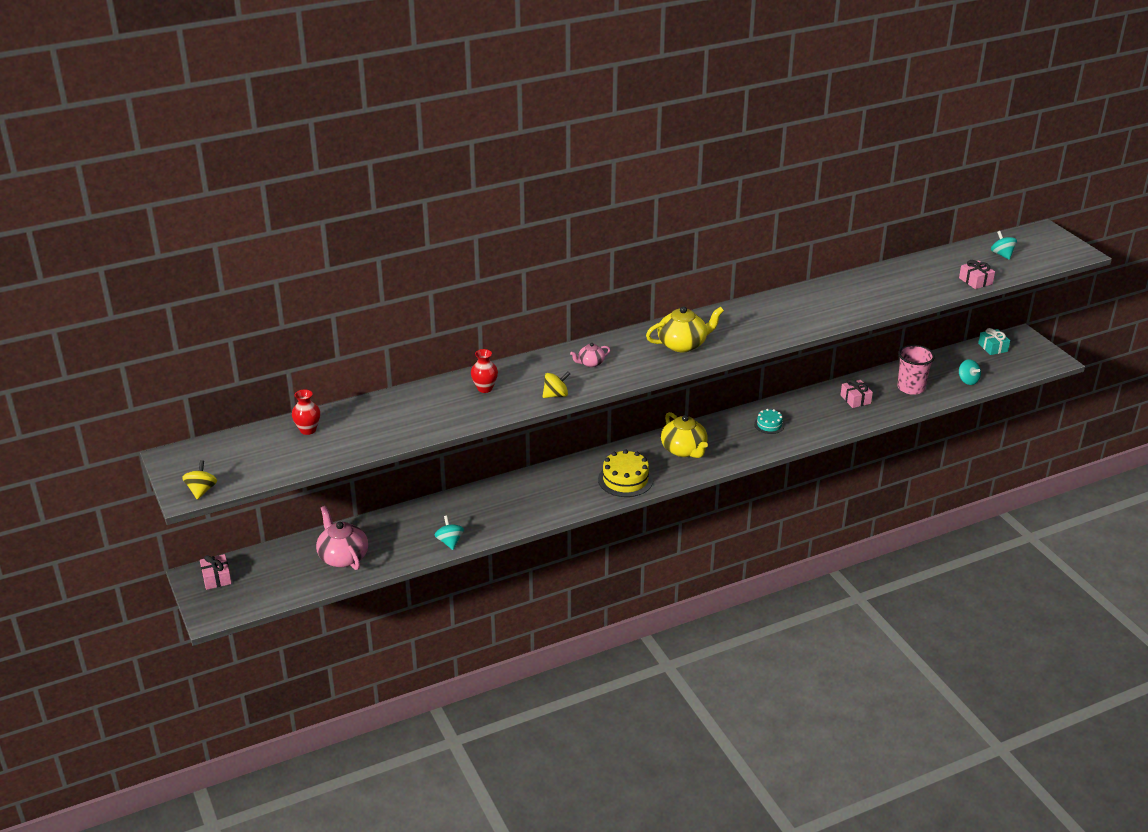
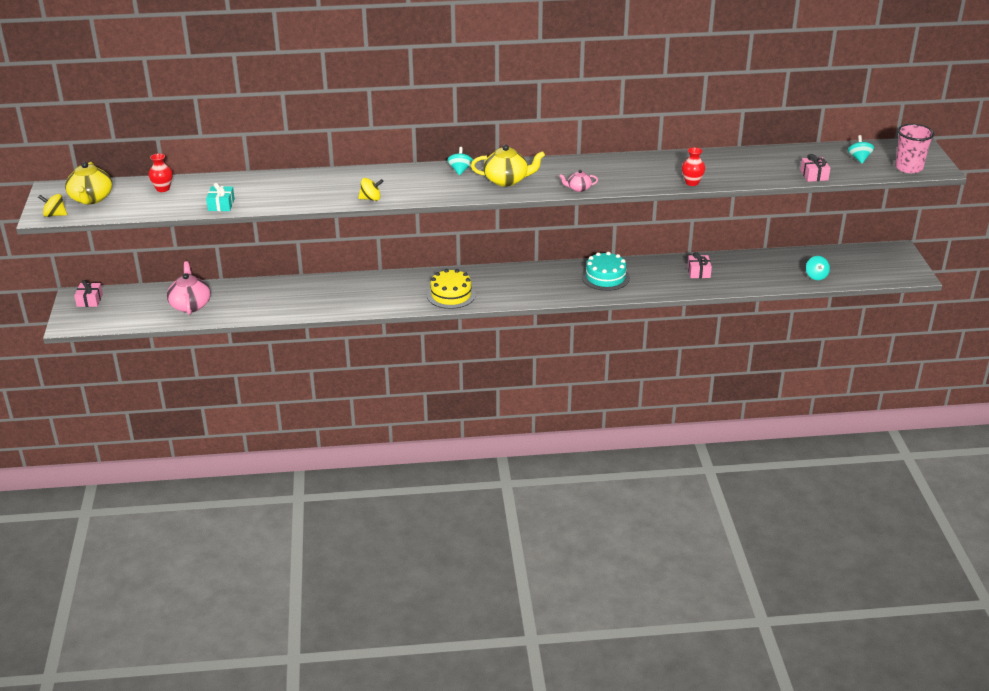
camera: 20 degrees right, 0 degrees up
(201, 490) = (55, 215): yellow spinning top -> yellow spinning top turned 105 degrees counterclockwise
(449, 542) = (278, 311): turquoise spinning top -> turquoise spinning top (460, 170)
(485, 388) = (319, 184): red vase -> red vase (692, 182)
(590, 363) = (418, 181): pink teapot -> pink teapot (578, 188)
(684, 450) = (517, 282): yellow teapot -> yellow teapot (91, 199)
(769, 425) = (605, 277): turquoise cake -> turquoise cake, size x1.74
(911, 388) = (757, 272): pink cup -> pink cup (908, 168)
(993, 347) = (862, 254): turquoise gift -> turquoise gift (221, 205)

